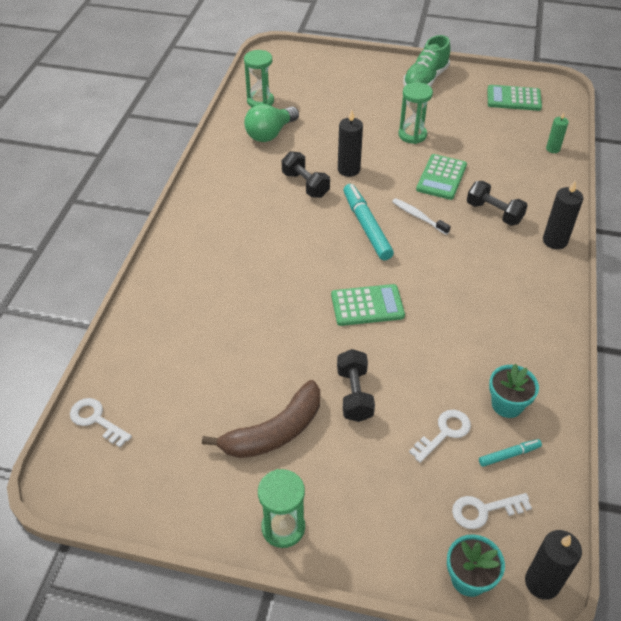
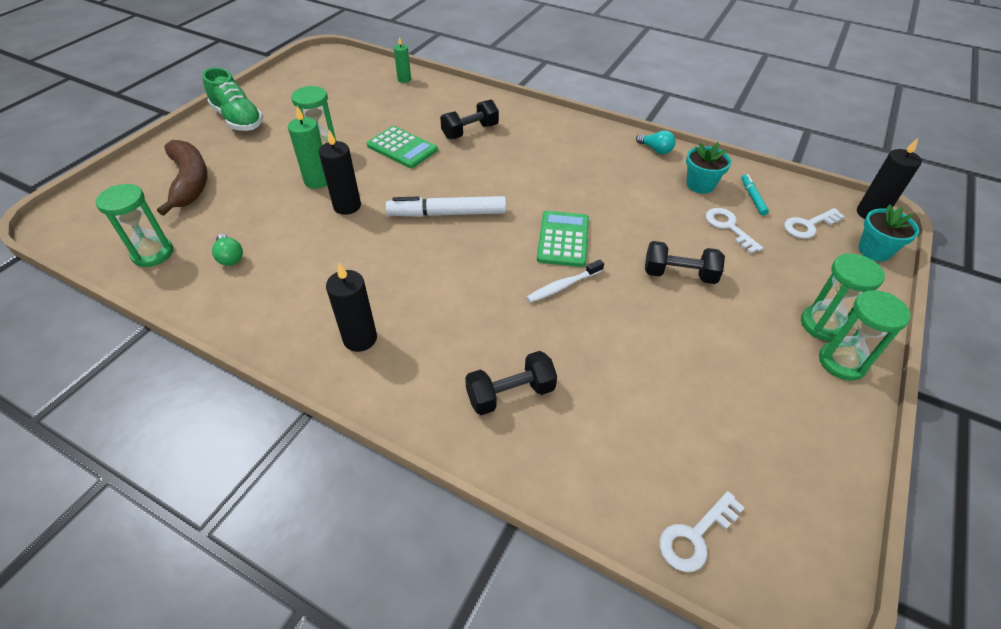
camera: 75 degrees left, 0 degrees up
(270, 134) = (230, 257): green light bulb -> green light bulb, size x0.55
(274, 432) = (723, 346): brown banana -> brown banana (190, 182)
(305, 184) = (350, 245): black dumbbell -> black dumbbell (510, 394)
(328, 514) = (822, 324): none -> green hourglass
(366, 226) = (447, 214): turquoise marker -> white marker
(371, 145) = (317, 181): none -> green candle
(418, 216) = (451, 176): white toothbrush -> white toothbrush (563, 286)
(484, 510) = (808, 225): white key -> white key turned 60 degrees clockwise
(513, 99) = (317, 79): green calculator -> none
(551, 360) = (656, 150): none -> turquoise light bulb
(555, 241) = (521, 111): black candle -> black candle (360, 339)

